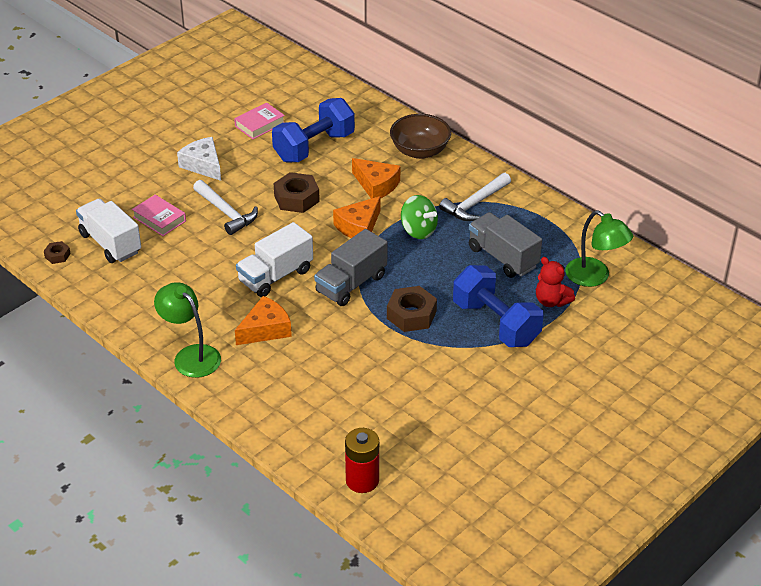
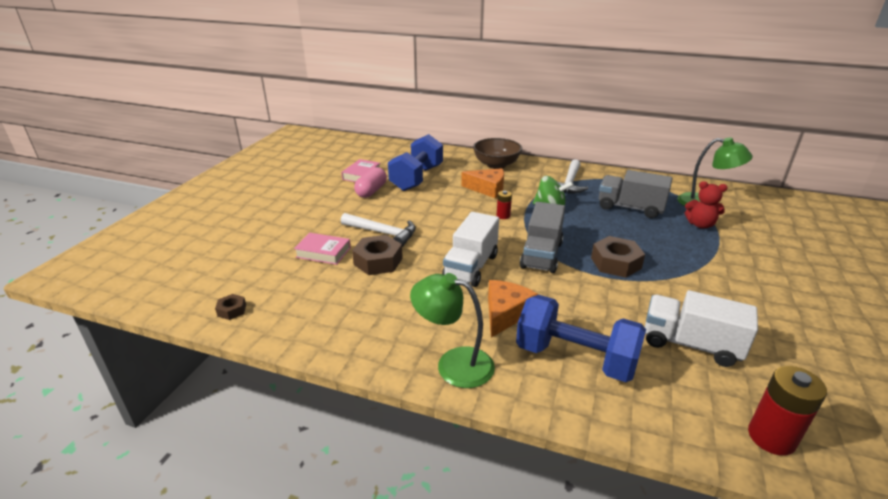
camera: 25 degrees left, 10 degrees down
(110, 243) = (286, 284): white truck -> white truck (690, 344)
(203, 165) = (335, 207): white cheese -> none
(253, 153) = (371, 191): none -> pink capsule
(296, 198) = (434, 210): brown nut -> brown nut (378, 261)
(359, 227) = (503, 216): orange cheese -> red battery
(495, 323) = (684, 250): blue dumbbell -> blue dumbbell (575, 358)

